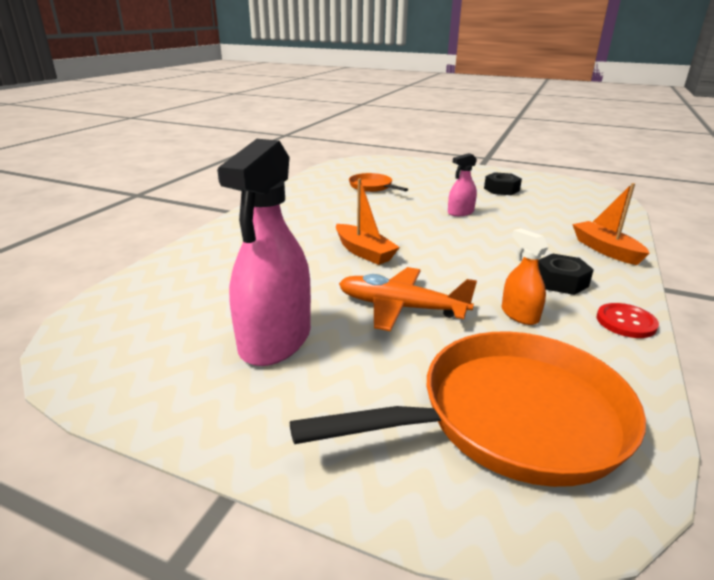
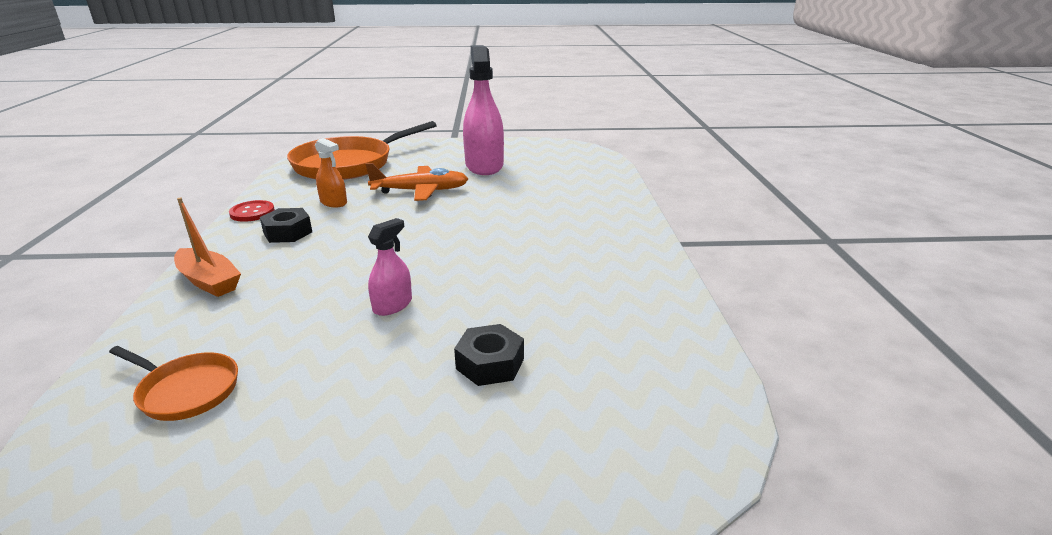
camera: 155 degrees right, 0 degrees up
(364, 252) = (478, 222): orange boat -> none
(372, 187) = (565, 336): orange pan -> orange pan (186, 390)
(501, 189) = (315, 402): black nut -> black nut (490, 364)

